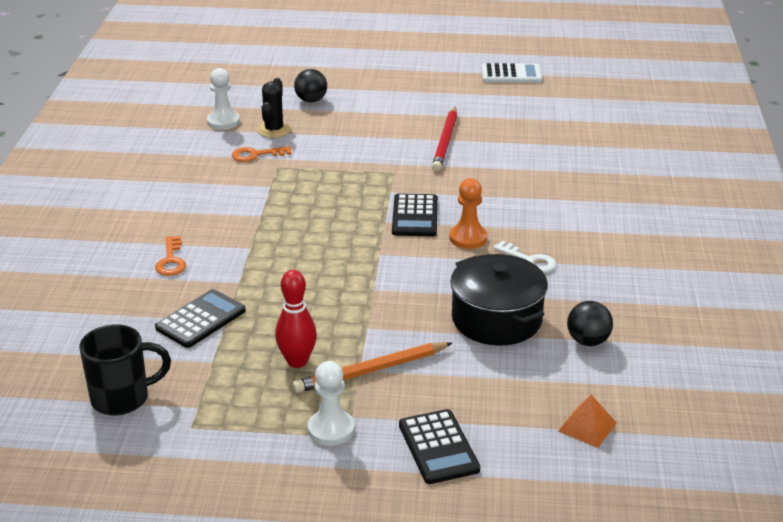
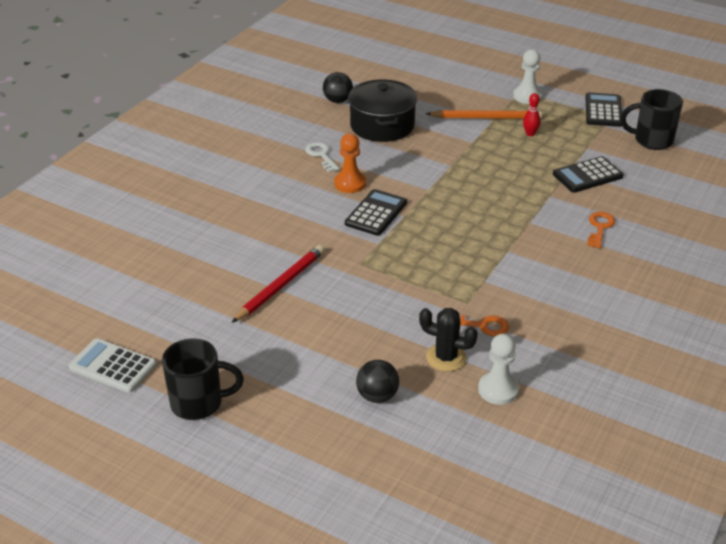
camera: 155 degrees left, 5 degrees up
(274, 130) = (446, 357): black cactus -> black cactus turned 75 degrees clockwise
(297, 361) = (530, 134): red bowling pin -> red bowling pin, size x0.61
(430, 72) = (198, 403): none -> black mug
(438, 447) = (472, 76): black calculator -> black calculator (603, 110)
(587, 427) = (383, 65): orange pyramid -> none

